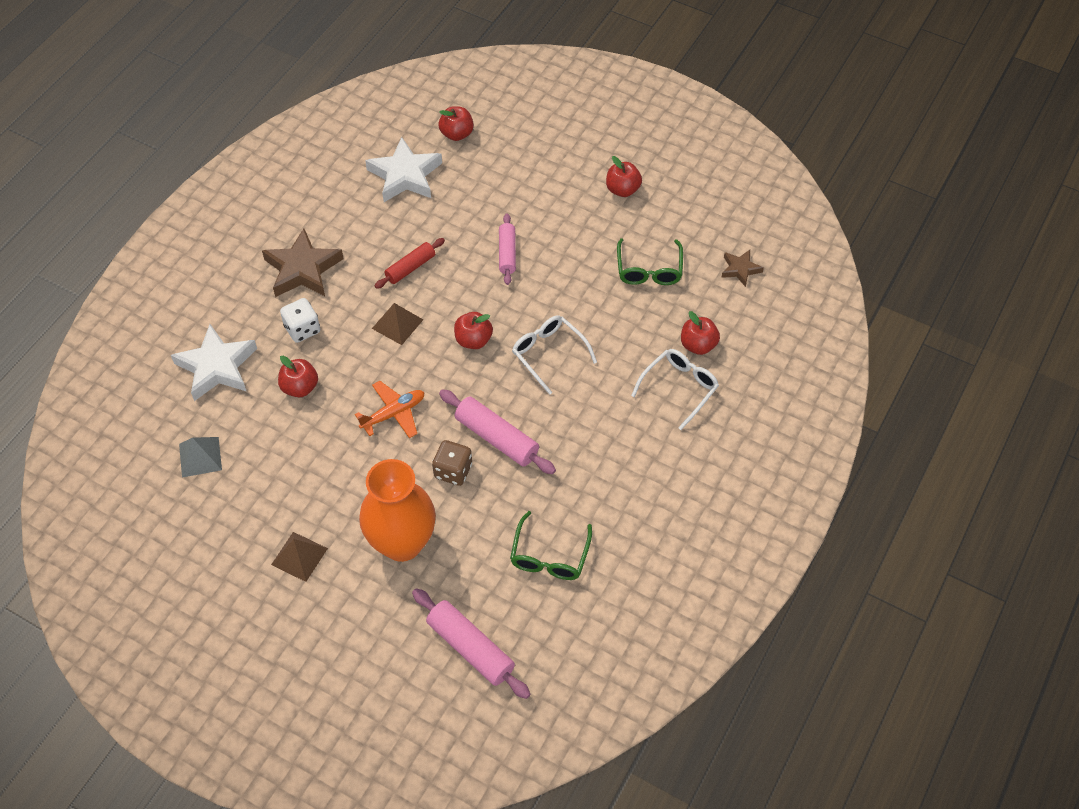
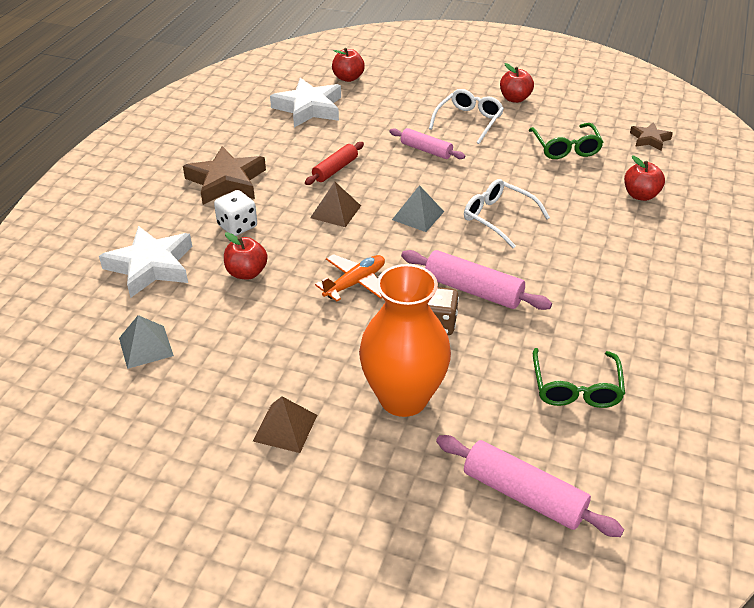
camera: 10 degrees left, 15 degrees down
(473, 340) = (418, 215): red apple -> grey pyramid
(507, 253) = (426, 150): pink rolling pin -> pink rolling pin turned 45 degrees counterclockwise
(679, 388) = (640, 229): white glasses -> white glasses (469, 121)

